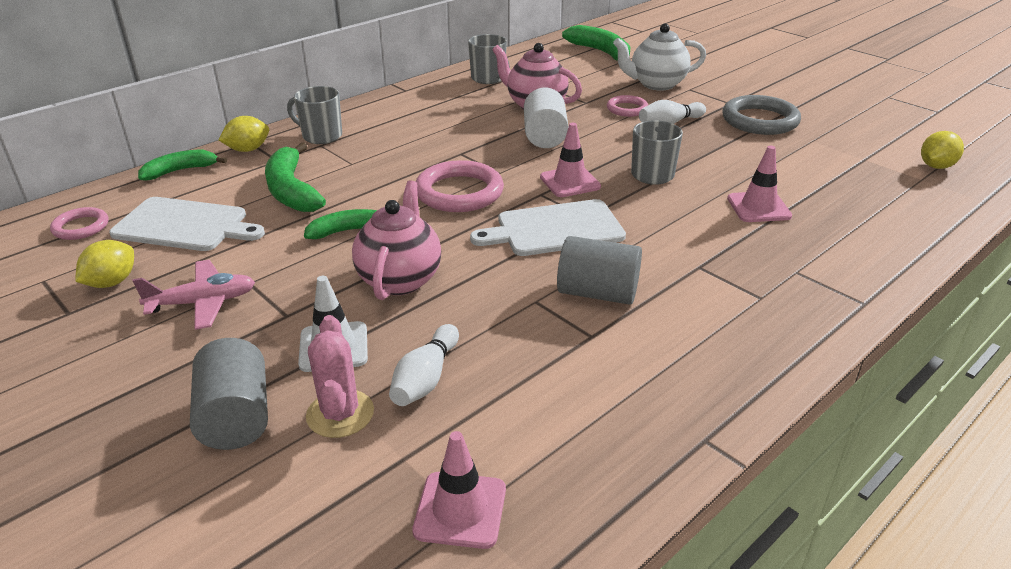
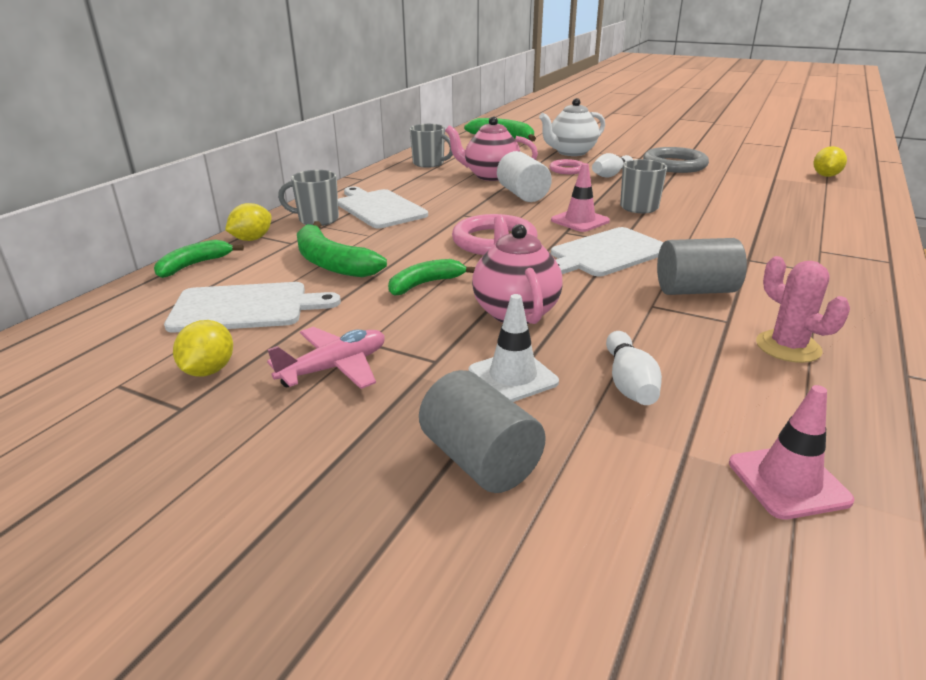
camera: 20 degrees left, 5 degrees down
(81, 227) = (121, 329): pink ring -> none
(340, 414) = (583, 430): pink cactus -> pink cactus (788, 347)
(388, 131) = (379, 208): none -> white cutting board
(758, 207) = (742, 216): pink traffic cone -> none

